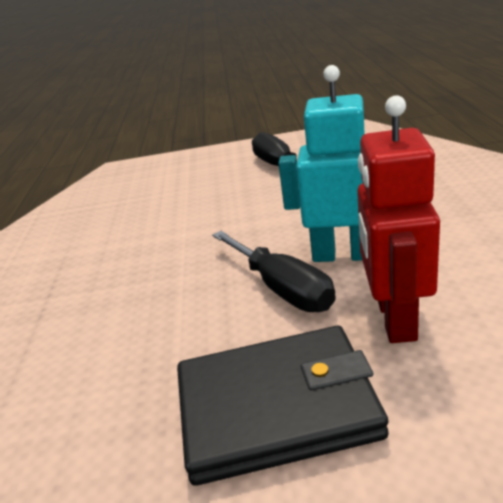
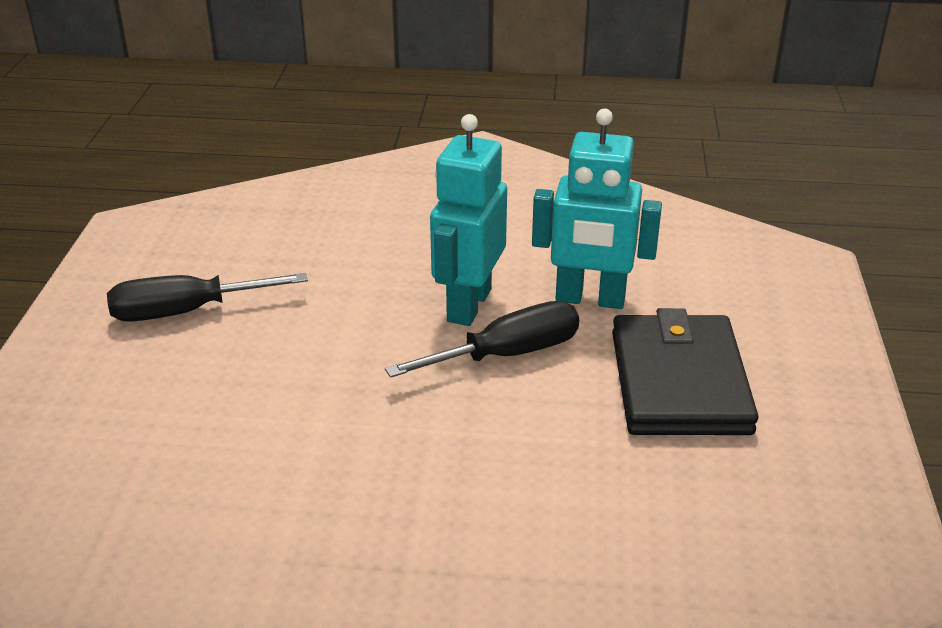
camera: 85 degrees left, 5 degrees up
(394, 318) = (590, 299): red robot -> turquoise robot

